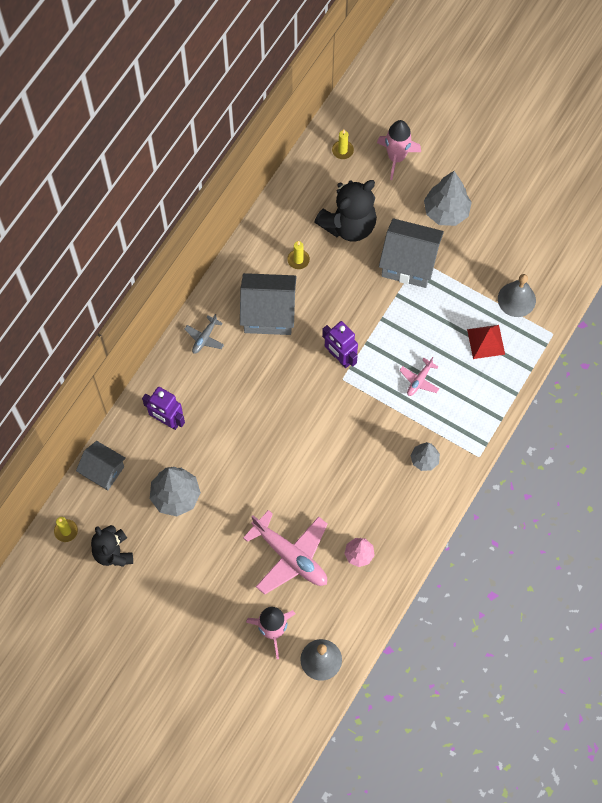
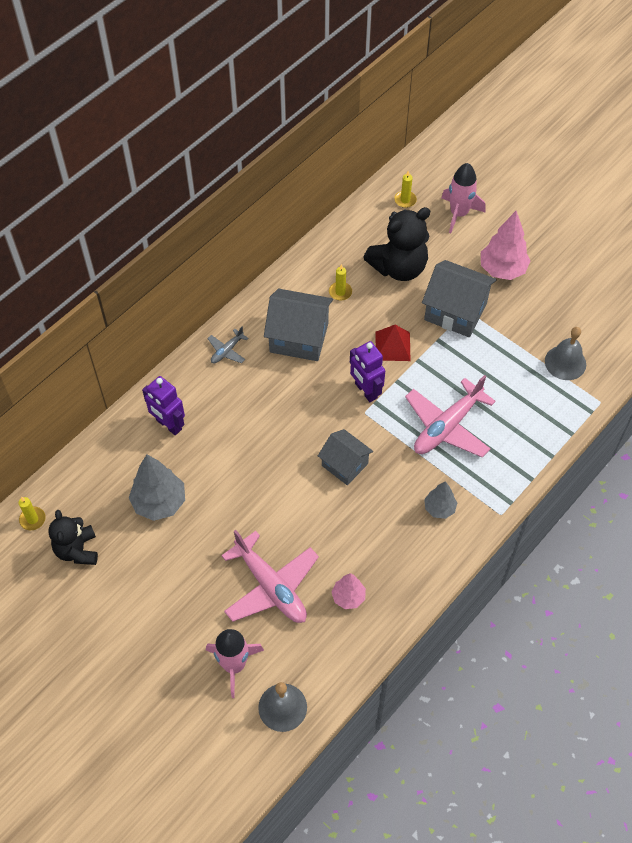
camera: 10 degrees right, 10 degrees down
(103, 471) = (88, 464): grey house -> grey house (345, 464)
(419, 380) = (447, 426): pink plane -> pink plane, size x2.10
(446, 212) = (502, 270): grey tree -> pink tree
(486, 341) = (526, 399): red pyramid -> red pyramid (393, 346)

